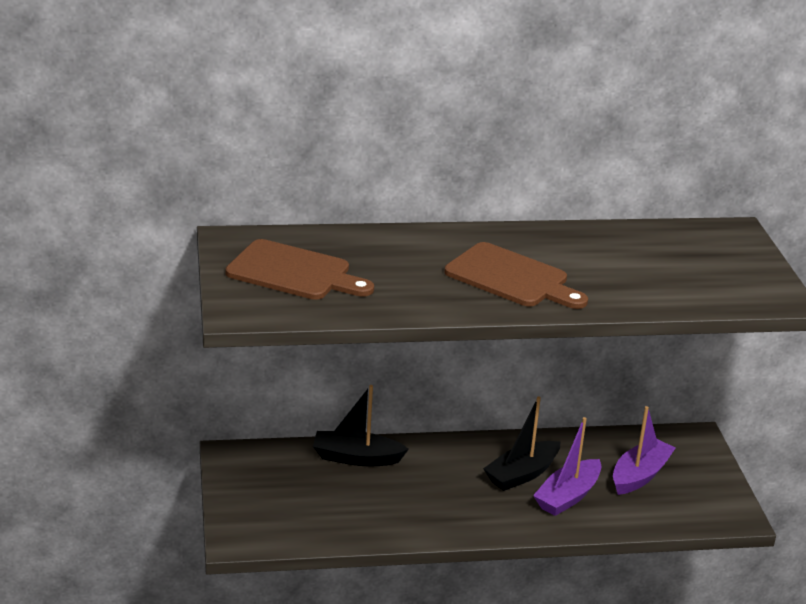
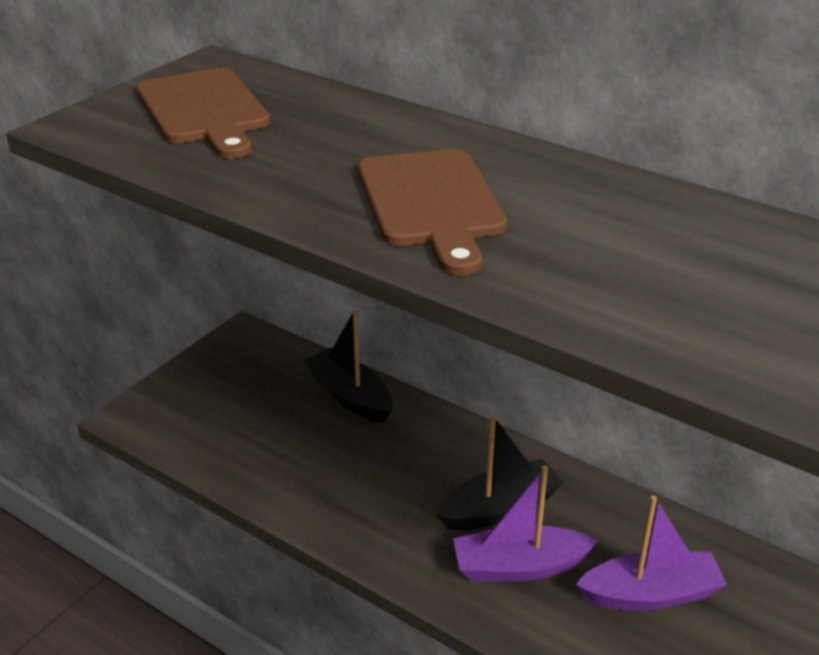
camera: 45 degrees right, 5 degrees up
(522, 474) = (499, 508): black boat -> black boat turned 150 degrees clockwise

